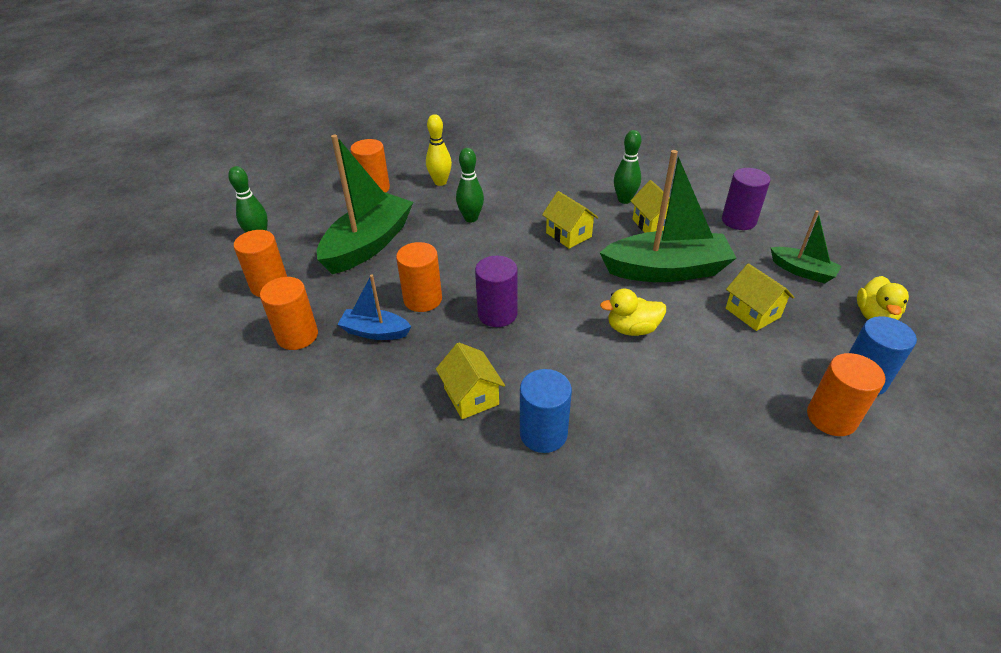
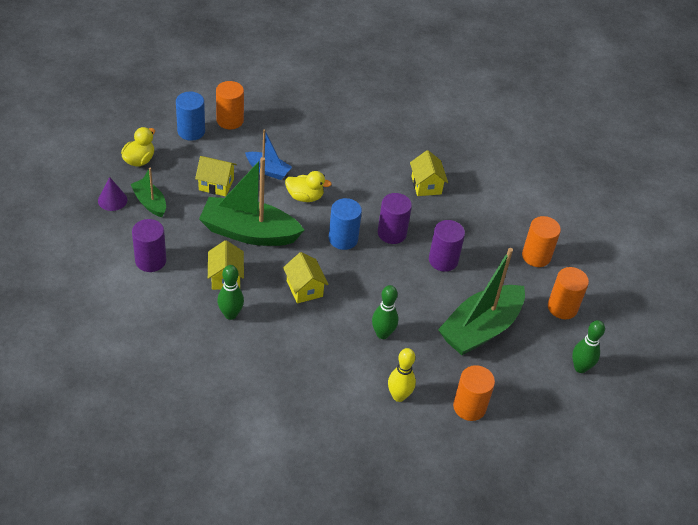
camera: 170 degrees left, 5 degrees up
(375, 332) = (481, 244): blue boat -> blue boat (268, 170)
(422, 299) = (443, 260): orange cylinder -> purple cylinder
(543, 433) = (391, 156): blue cylinder -> blue cylinder (343, 239)
(752, 313) = (216, 184): yellow house -> yellow house turned 60 degrees counterclockwise
(843, 263) = (112, 200): none -> purple cone

